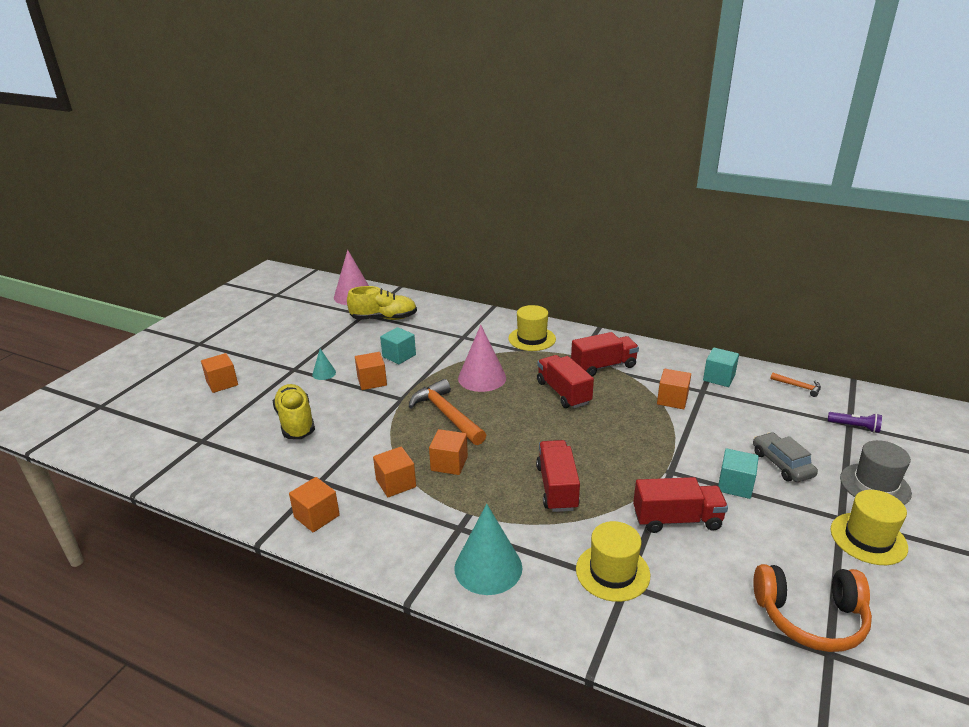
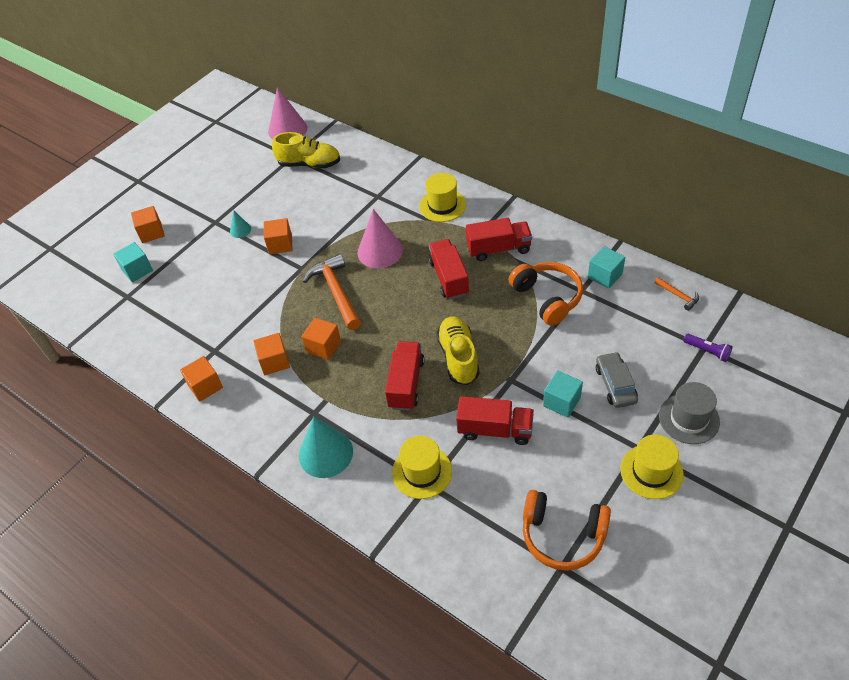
camera: 15 degrees right, 20 degrees up
(296, 422) = (206, 285): yellow shoe -> yellow shoe (458, 357)
(399, 356) = (312, 215): turquoise cube -> turquoise cube (137, 270)
(672, 400) = (547, 298): orange cube -> orange headphones

